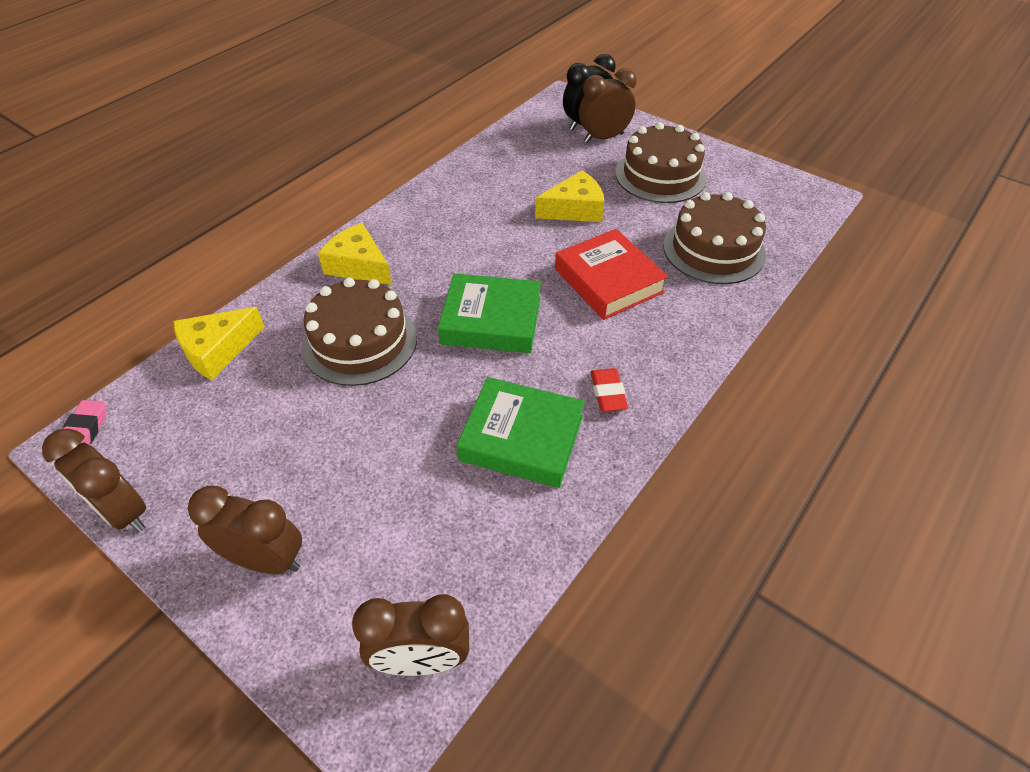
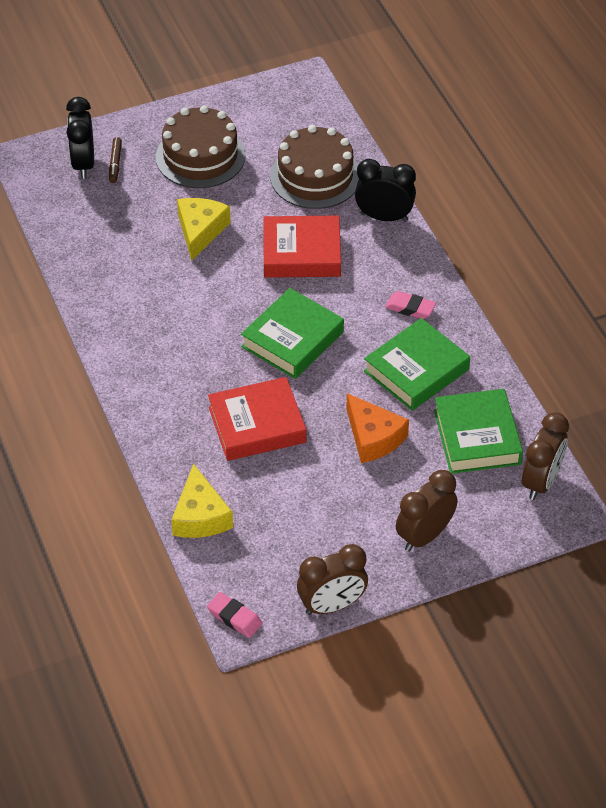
camera: 60 degrees left, 0 degrees up
(358, 265) = (163, 396): yellow cheese -> none
(360, 342) = (257, 425): brown cake -> red book
(397, 442) = (373, 437): none -> orange cheese
(456, 545) = (477, 437): none -> green book
(603, 138) = (115, 163): brown clock -> brown marker
(608, 393) = (410, 308): red eraser -> pink eraser
(713, 318) = (384, 217): none -> black clock

